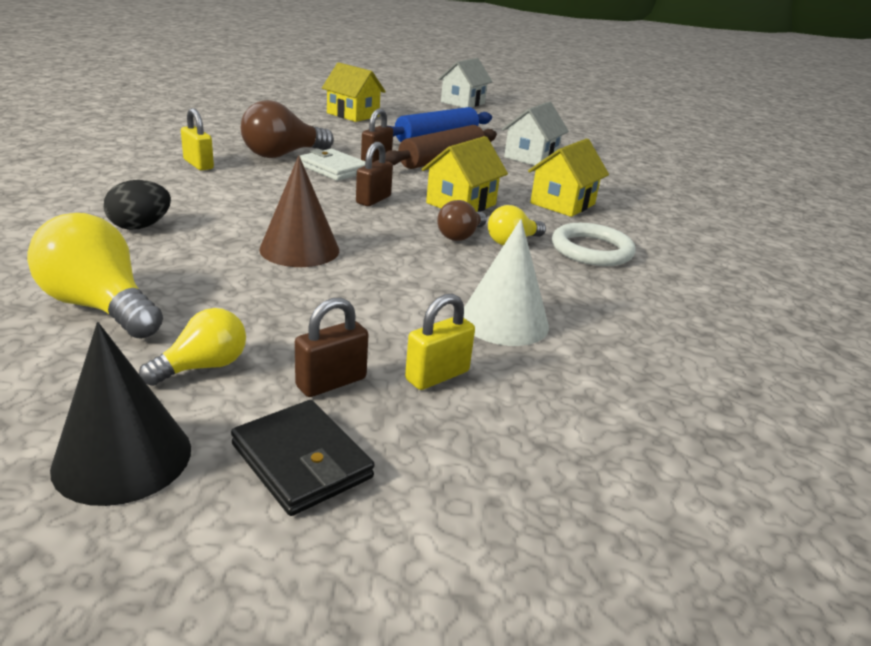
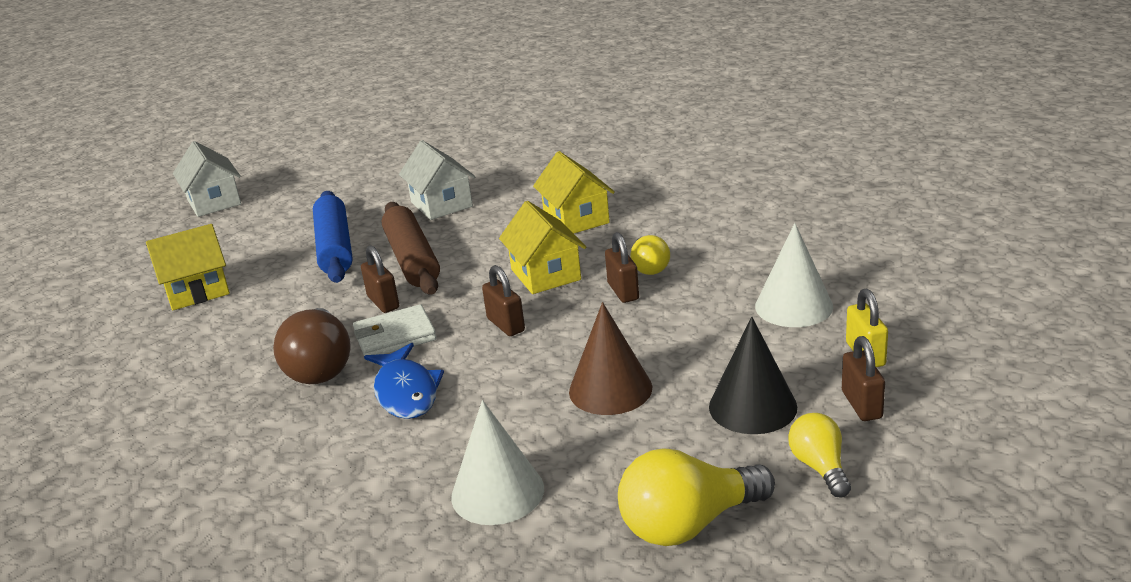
camera: 55 degrees left, 0 degrees up
(122, 458) = (938, 514): black cone -> black cone (752, 406)
(140, 226) = (497, 492): black egg -> white cone
(198, 164) = (312, 436): yellow padlock -> none
(263, 181) = (406, 392): none -> blue fish
(302, 461) = (958, 431): black wallet -> none
(460, 236) = (623, 291): brown light bulb -> brown padlock
(591, 250) = (683, 232): white ring -> none

